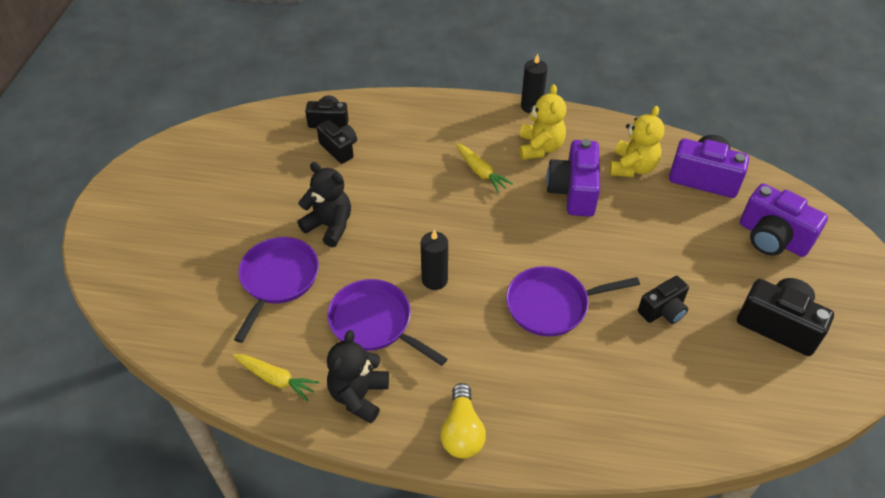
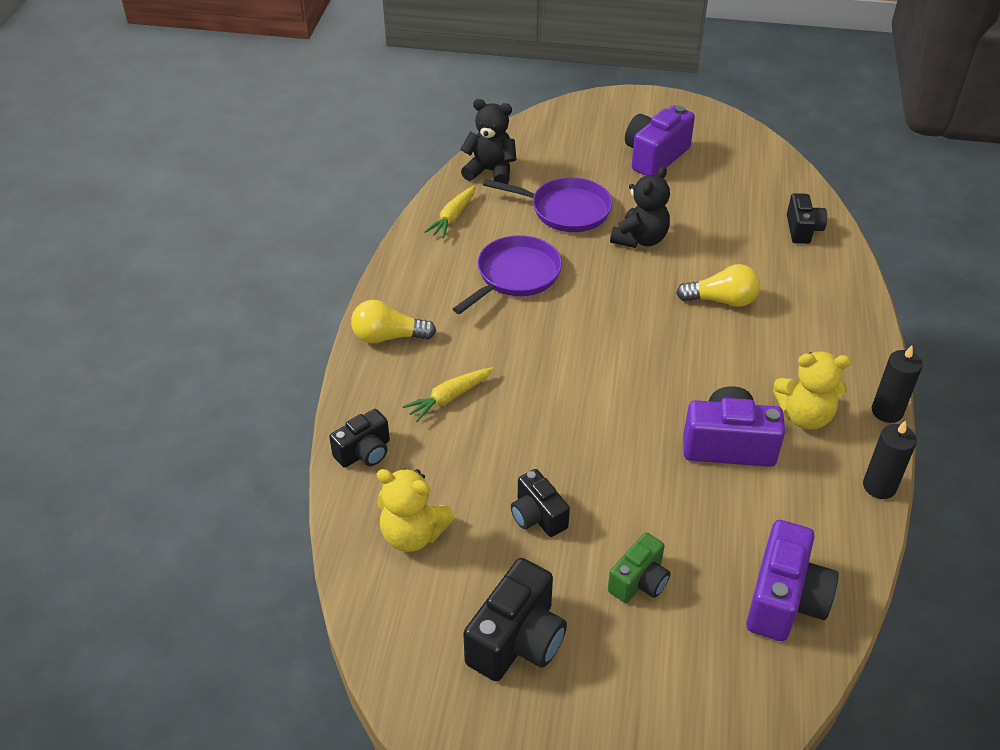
camera: 90 degrees right, 5 degrees down
(339, 149) = (758, 240): black camera -> black camera (364, 452)
(359, 395) = (432, 268): black teddy bear -> black teddy bear (490, 171)
(414, 179) = (722, 300): none -> yellow light bulb
(434, 280) = (573, 317): black candle -> black candle (879, 486)
(481, 172) = (745, 357): yellow carrot -> yellow carrot (449, 398)
(552, 305) = (542, 412): purple pan -> none
(632, 167) = (788, 514): yellow teddy bear -> yellow teddy bear (413, 534)
(709, 251) = (639, 581): none -> green camera
(772, 238) = (674, 667): purple camera -> purple camera (655, 156)

